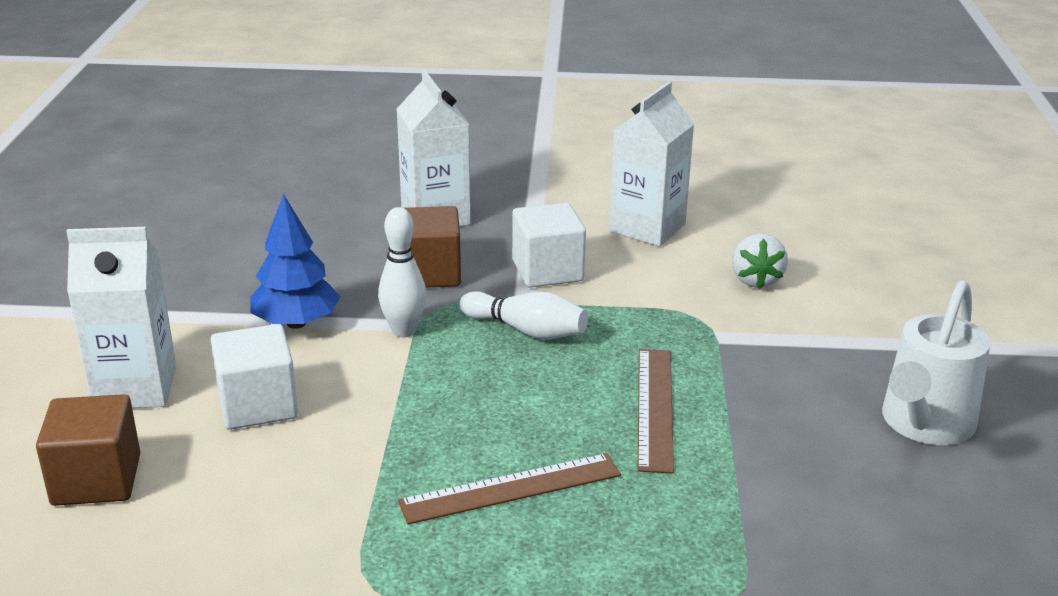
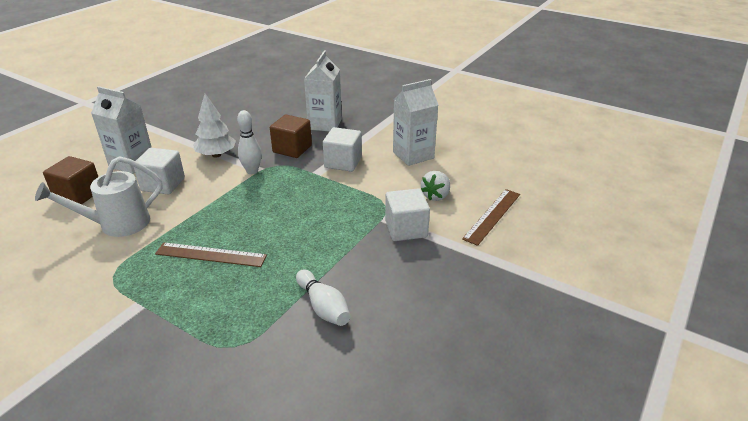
camera: 30 degrees right, 5 degrees up
(296, 323) = (216, 155): blue tree -> white tree
(526, 330) = (301, 187): white bowling pin -> white bowling pin (323, 307)
(654, 408) = (313, 241): brown ruler -> brown ruler (492, 216)
(771, 342) = (406, 229): none -> white cube
(923, 425) = (432, 298): white watering can -> white watering can (116, 225)

